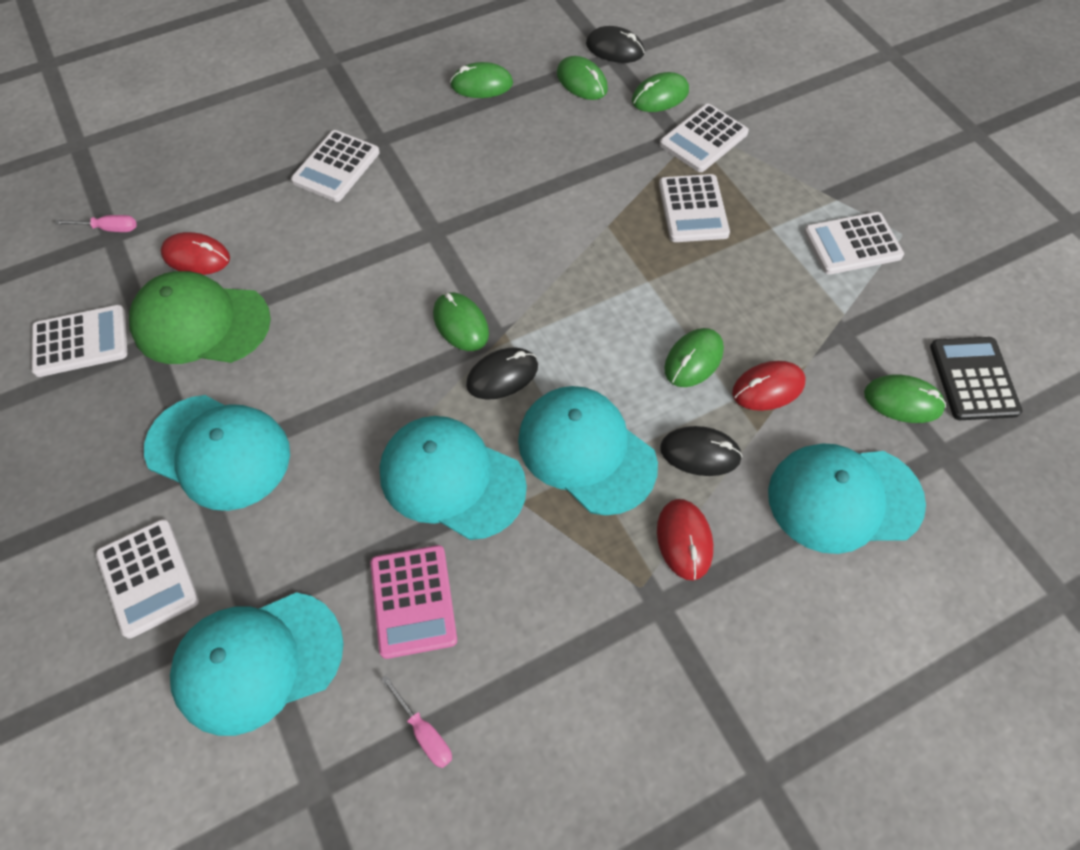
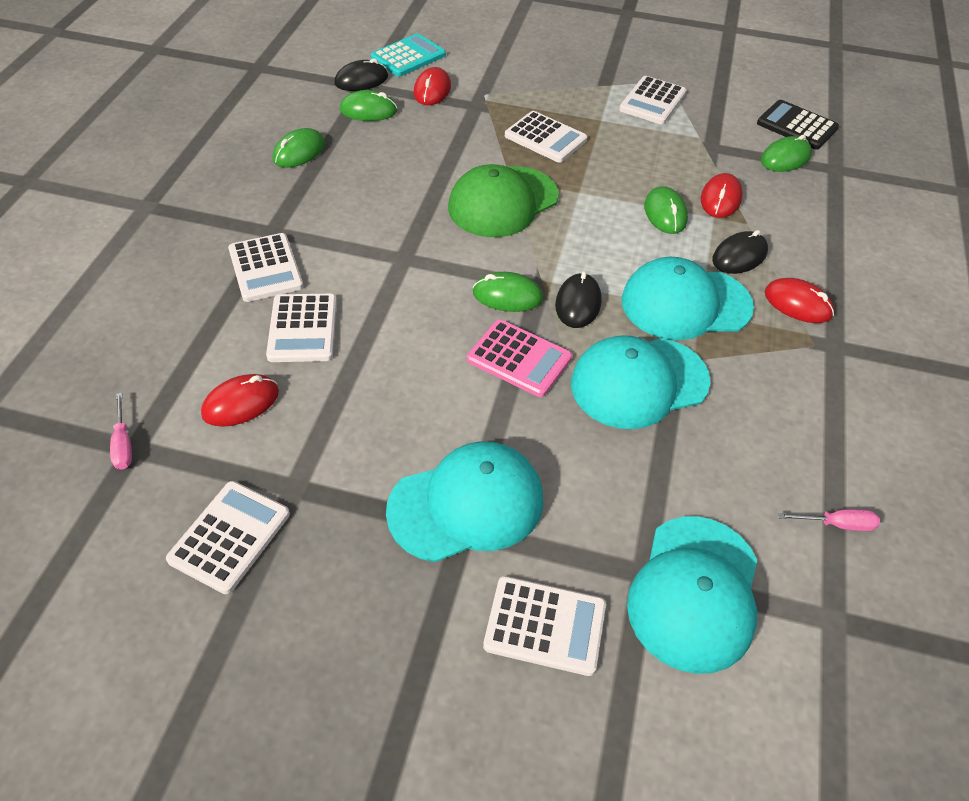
camera: 50 degrees left, 10 degrees down
(109, 229) = (123, 444): pink screwdriver -> pink screwdriver turned 120 degrees clockwise
(200, 323) = (317, 441): green cap -> green cap (503, 202)
(413, 601) = (723, 466): pink calculator -> pink calculator (519, 359)
(660, 96) = (432, 90): green mouse -> red mouse
(685, 50) = (408, 56): none -> turquoise calculator
(703, 139) = (494, 98): white calculator -> white calculator (303, 328)
(844, 498) = (830, 222): turquoise cap -> none

